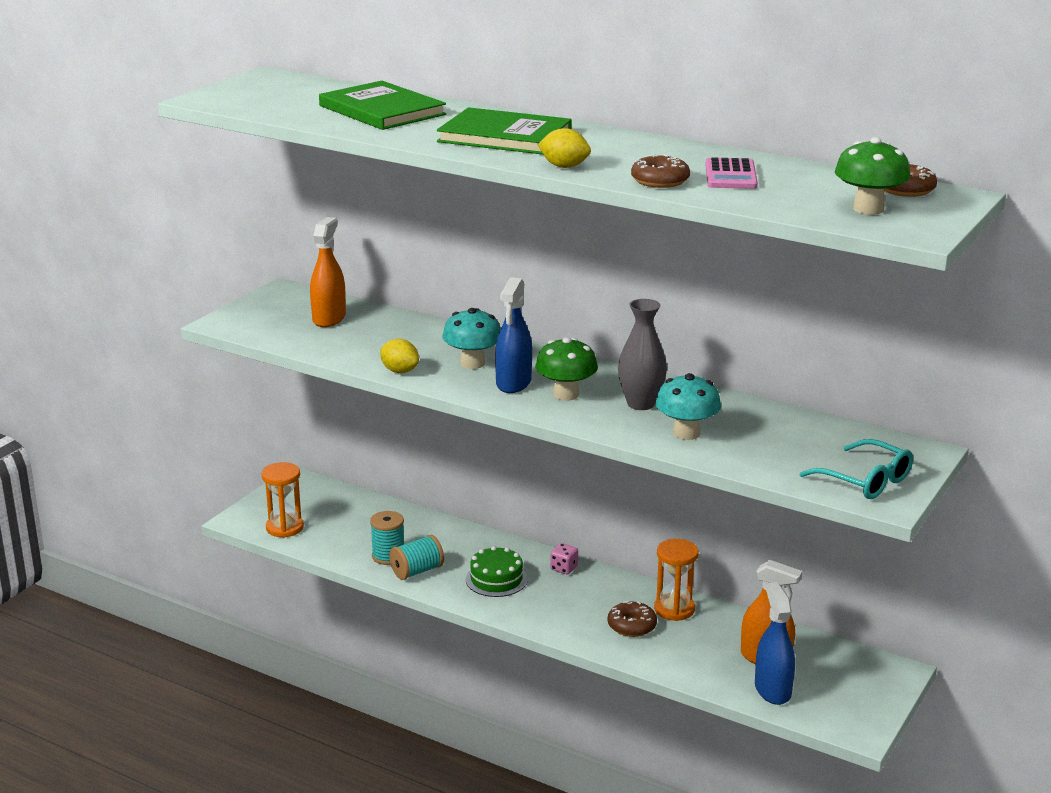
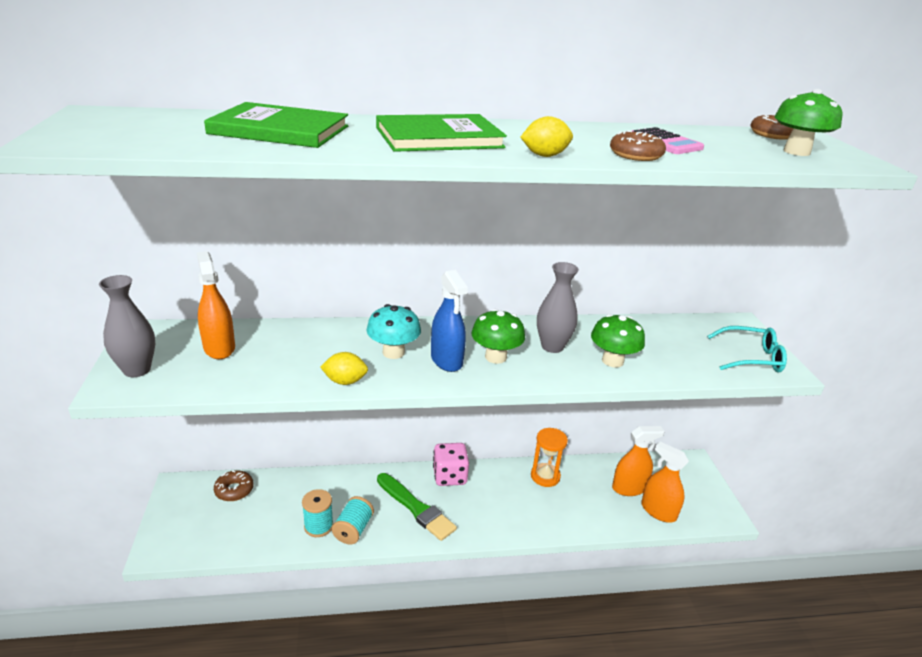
camera: 40 degrees left, 5 degrees up
(250, 316) = (137, 370): none -> grey vase
(284, 528) = (206, 539): orange hourglass -> none
(496, 579) = (416, 508): green cake -> green brush
(564, 568) = (449, 476): pink dice -> pink dice, size x1.87
(632, 626) = (536, 503): brown donut -> brown donut (234, 490)
(686, 433) = (612, 361): turquoise mushroom -> green mushroom
(772, 690) = (658, 511): blue spray bottle -> orange spray bottle

